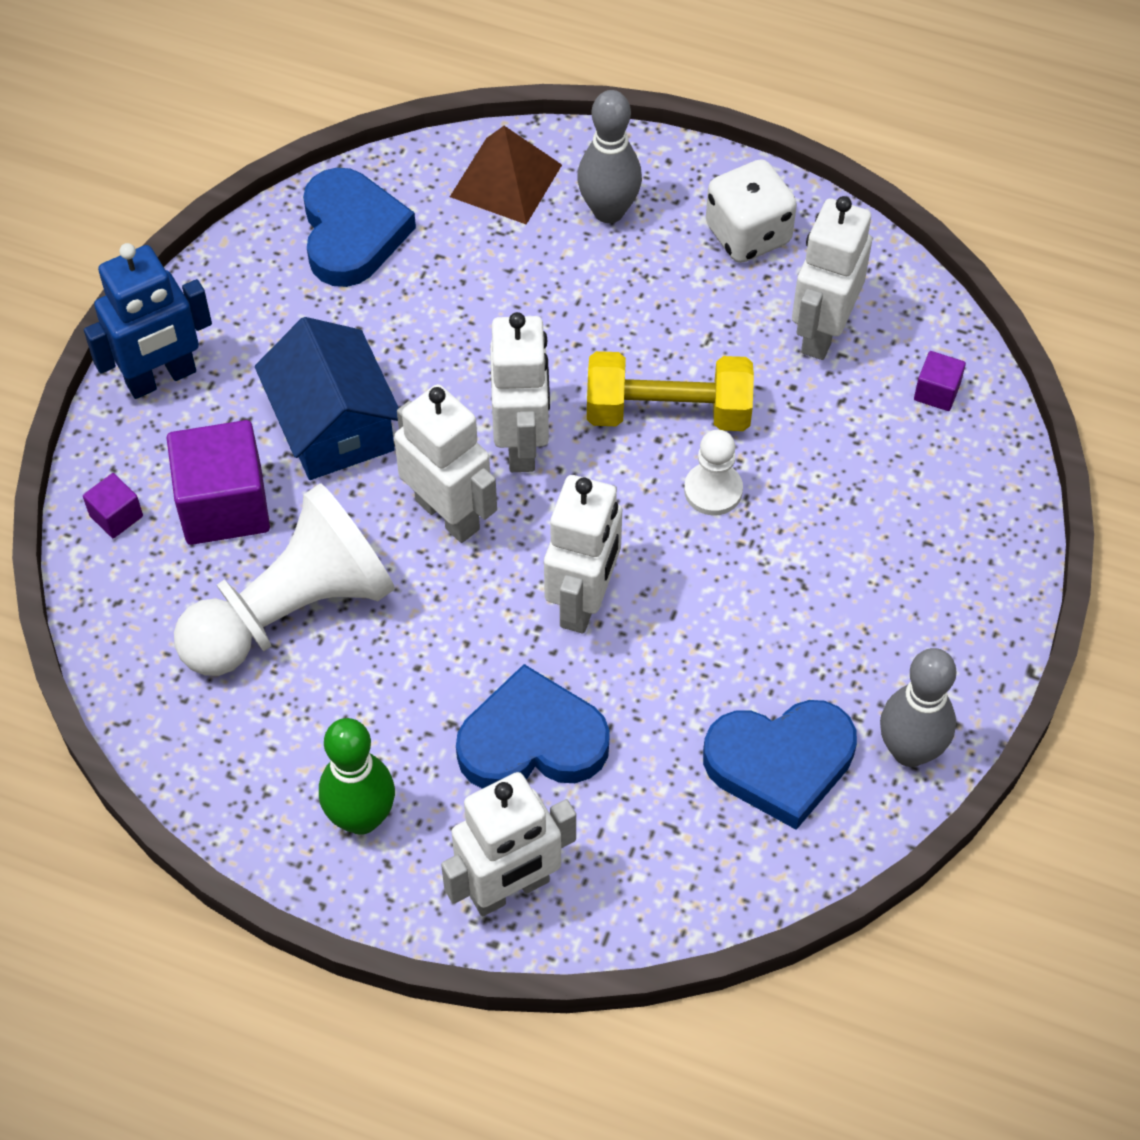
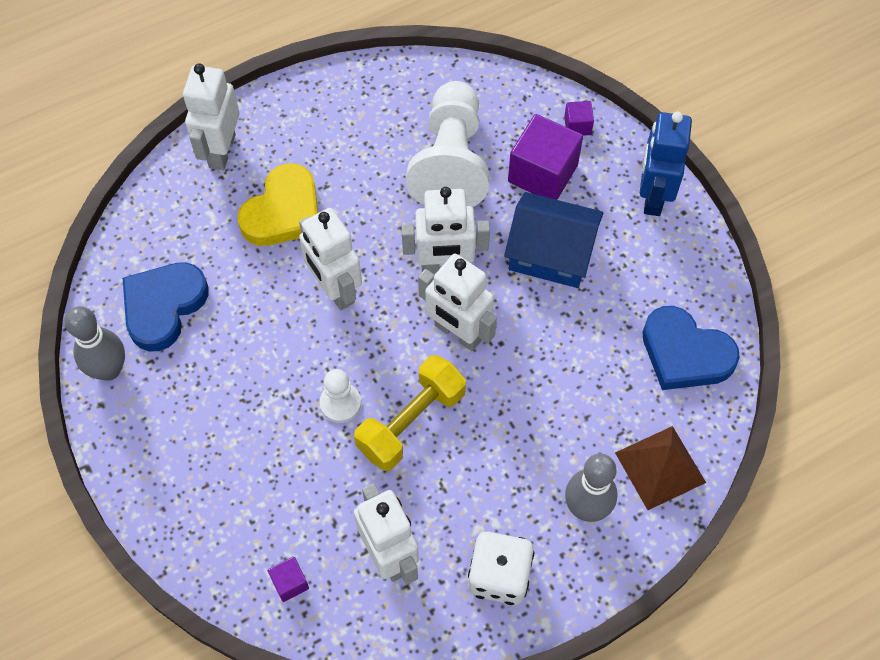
camera: 130 degrees right, 5 degrees up
(361, 818) = (314, 119): green bowling pin -> none
(532, 740) = (283, 212): blue heart -> yellow heart

